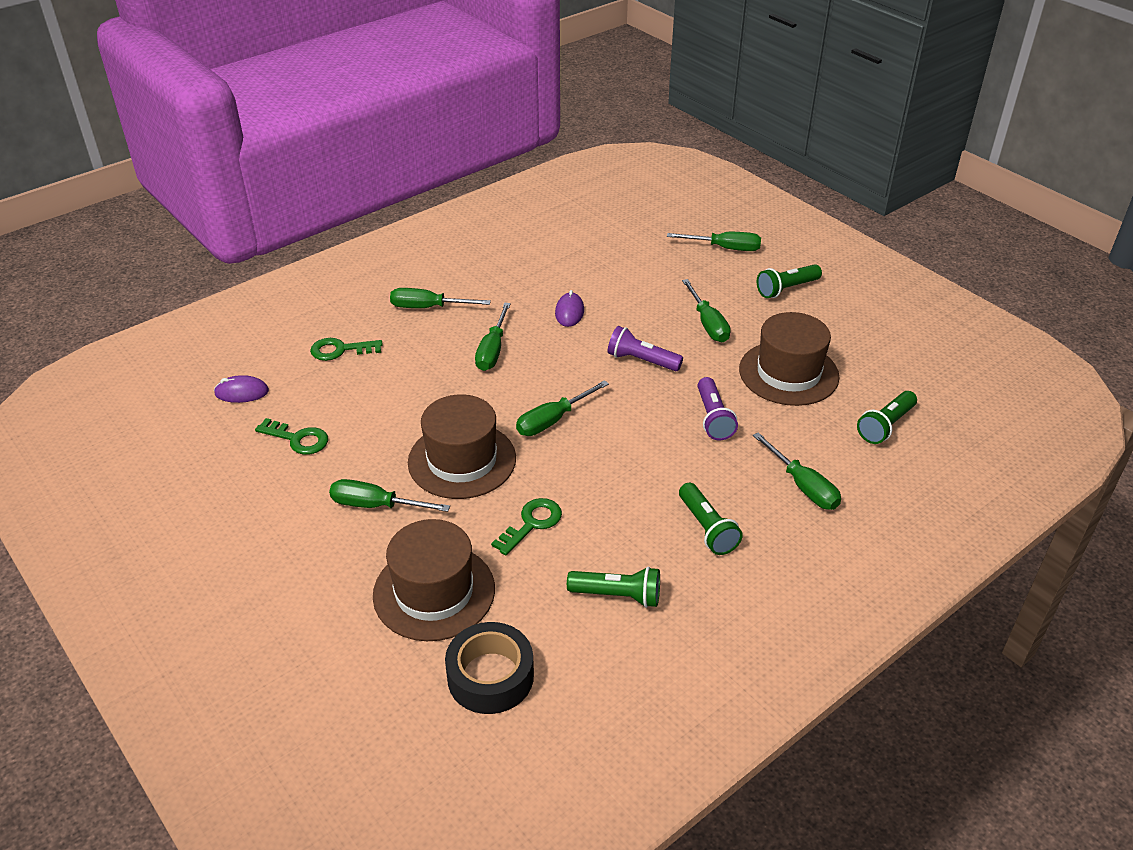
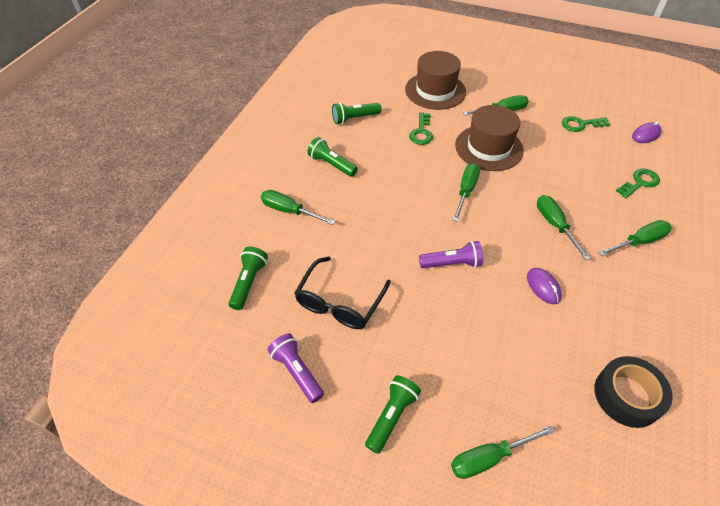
camera: 150 degrees right, 10 degrees up
(490, 676) = (383, 74): black tape -> black tape (627, 396)
(708, 324) = (431, 328): green screwdriver -> none
(713, 418) = (370, 236): purple flashlight -> purple flashlight (297, 372)
(788, 373) = (339, 302): brown hat -> black glasses

